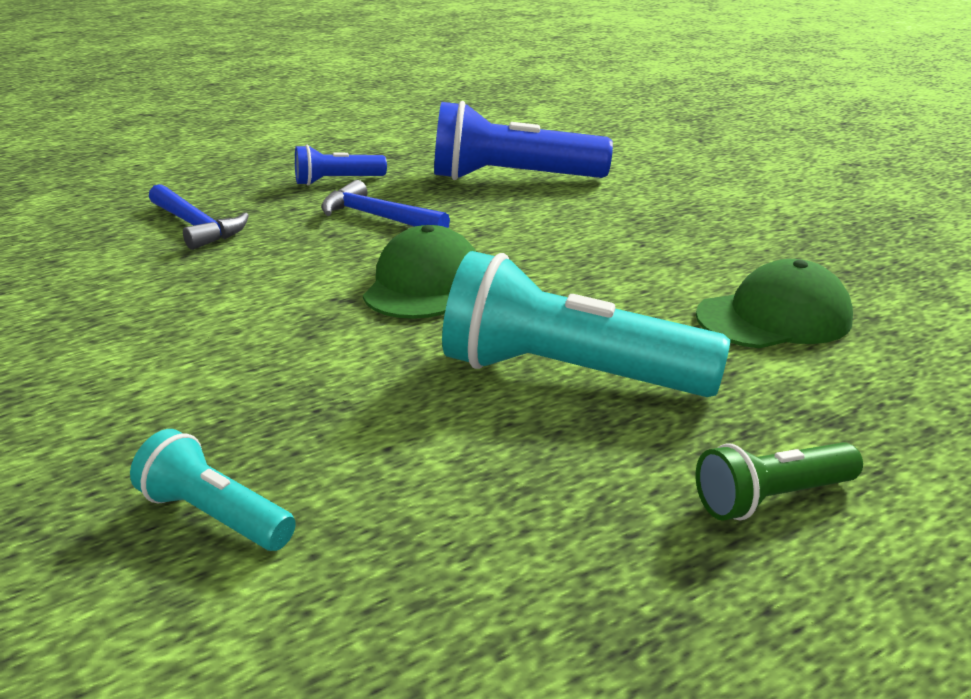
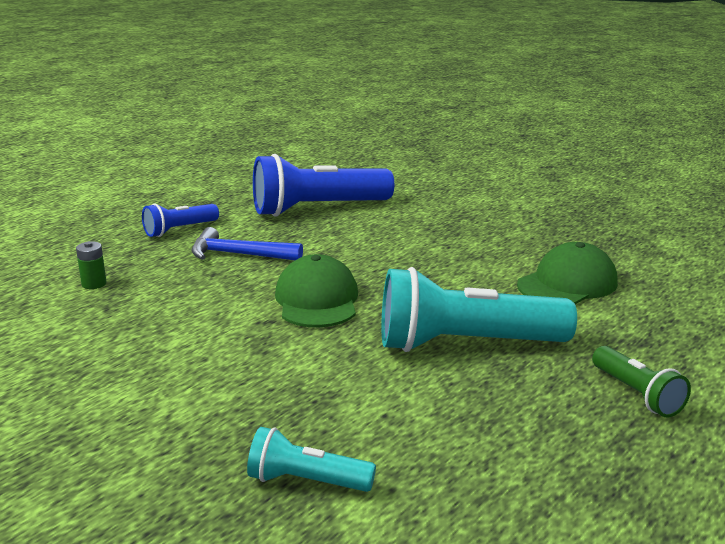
camera: 20 degrees left, 5 degrees down
(196, 226) = (94, 284): blue hammer -> green battery
(772, 498) = (637, 394): green flashlight -> green flashlight turned 75 degrees counterclockwise

